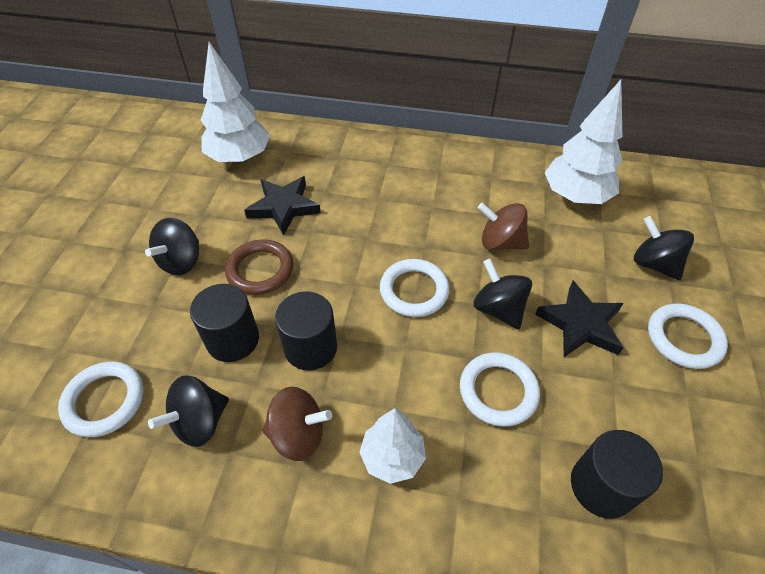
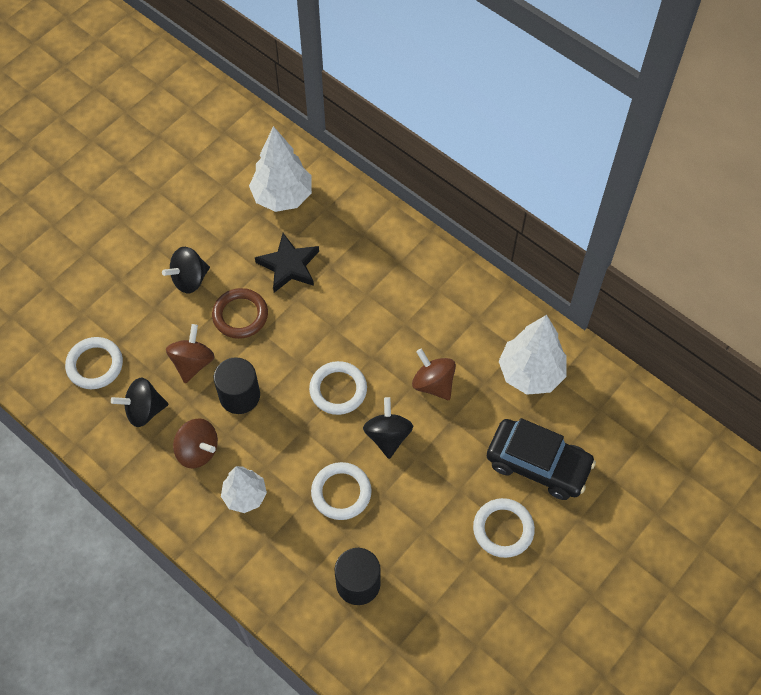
camera: 30 degrees right, 10 degrees up
(233, 340) = (192, 363): black cylinder -> brown spinning top
(580, 324) = (437, 479): black star -> none
(654, 264) = (538, 464): black spinning top -> black car

